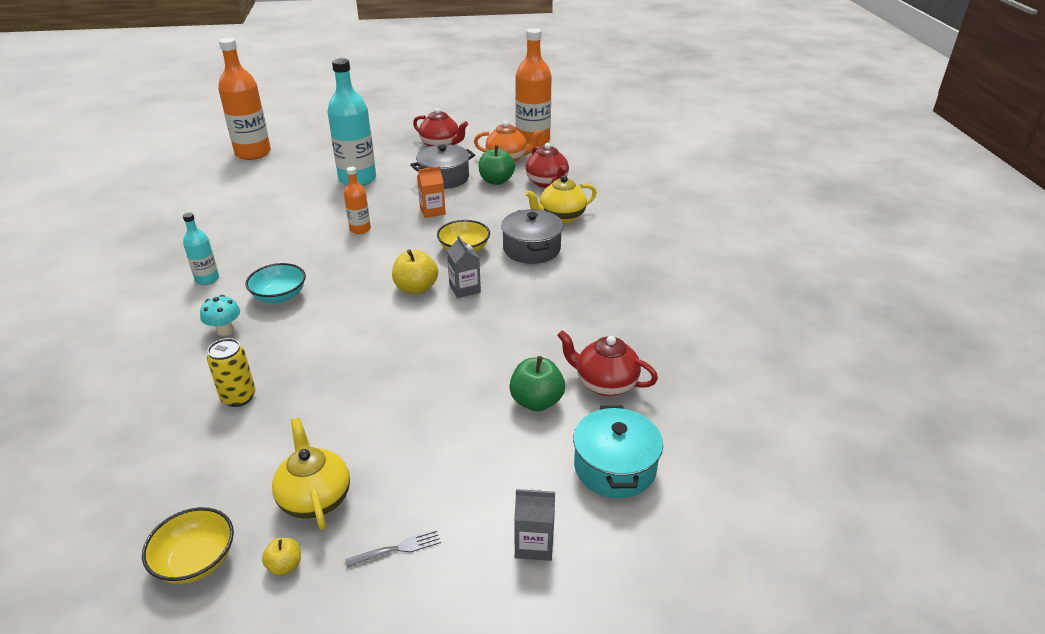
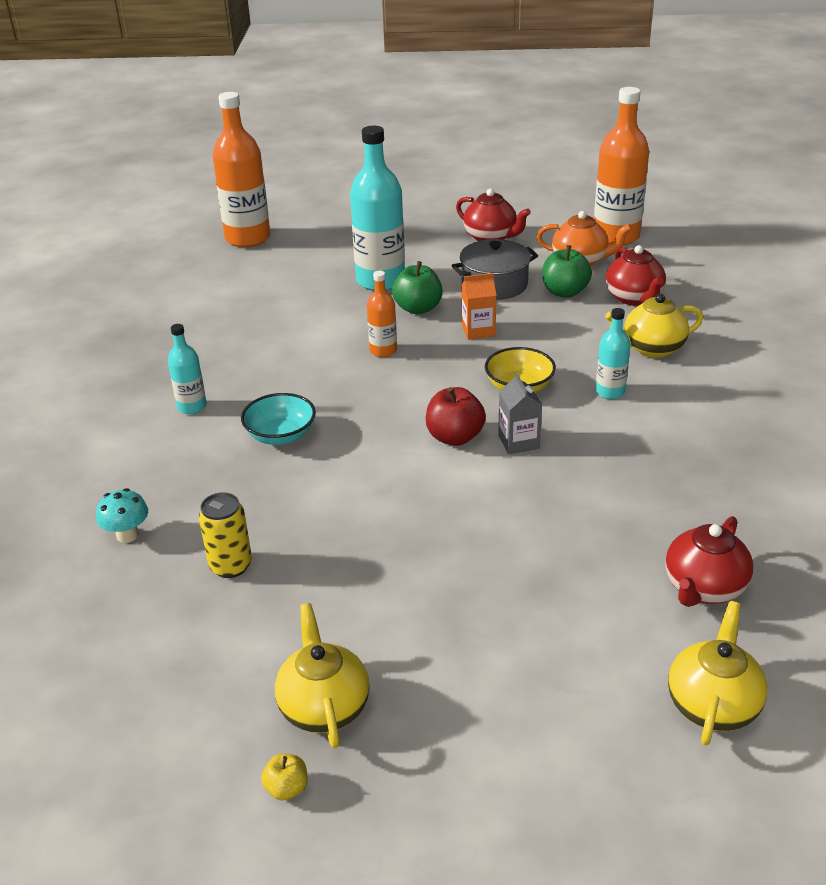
camera: 10 degrees right, 0 degrees up
(196, 560) = (181, 770): yellow bowl -> none
(225, 330) = (214, 476): turquoise mushroom -> turquoise mushroom (127, 535)
(397, 549) = (425, 783): grey fork -> none
(416, 288) = (455, 437): yellow apple -> red apple
(531, 249) = (610, 392): grey pot -> turquoise bottle
(534, 544) = (601, 796): grey carton -> none
(536, 401) = (610, 605): green apple -> green apple (418, 308)
(605, 383) = (703, 588): red teapot -> red teapot turned 90 degrees counterclockwise
(615, 467) = (712, 705): turquoise pot -> yellow teapot

